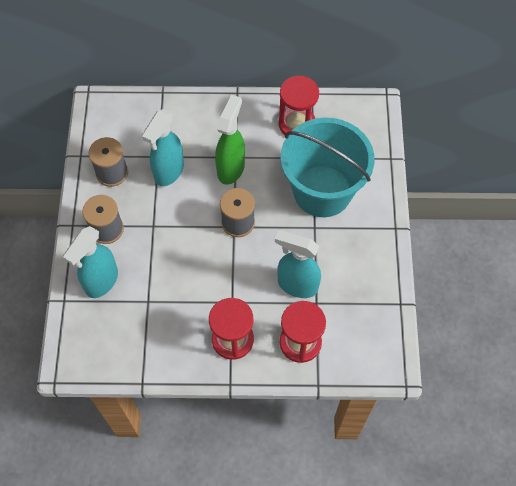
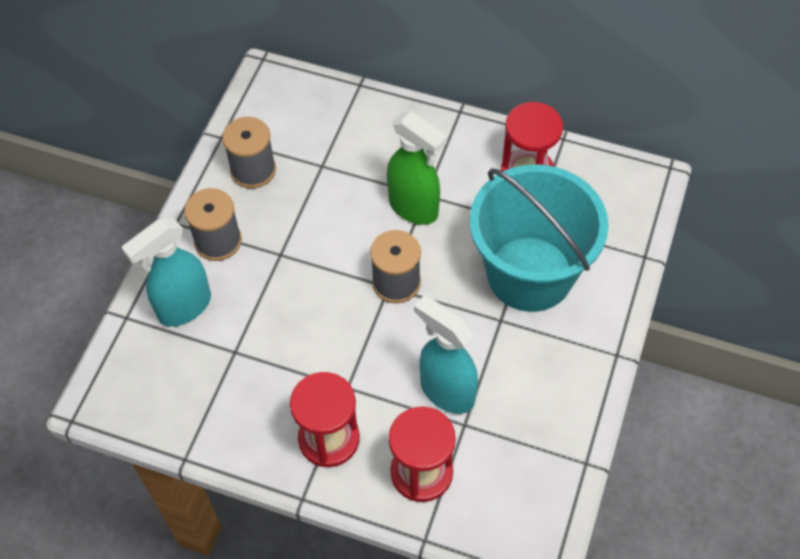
camera: 20 degrees right, 5 degrees down
(168, 172) = (328, 190): turquoise spray bottle -> none
(231, 168) = (414, 208): green spray bottle -> green spray bottle turned 90 degrees clockwise

